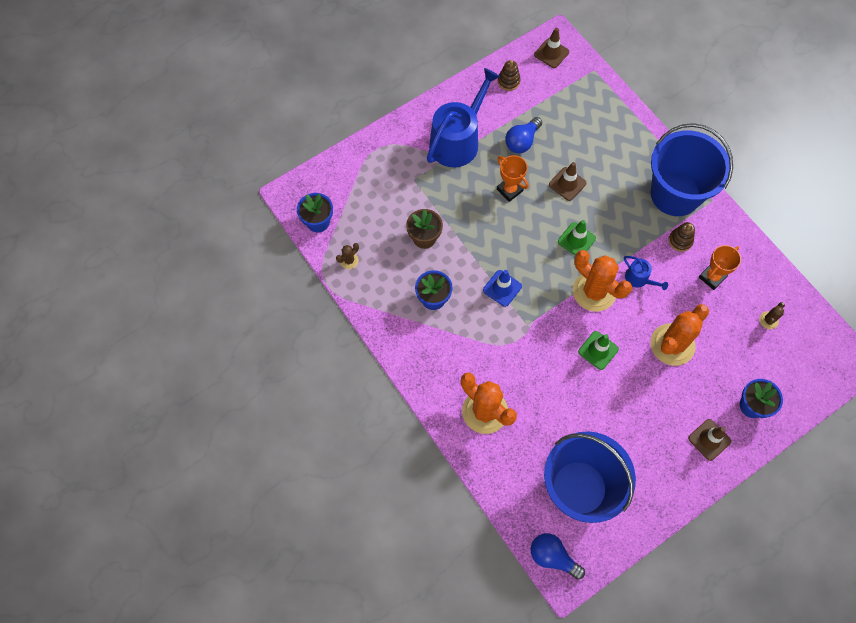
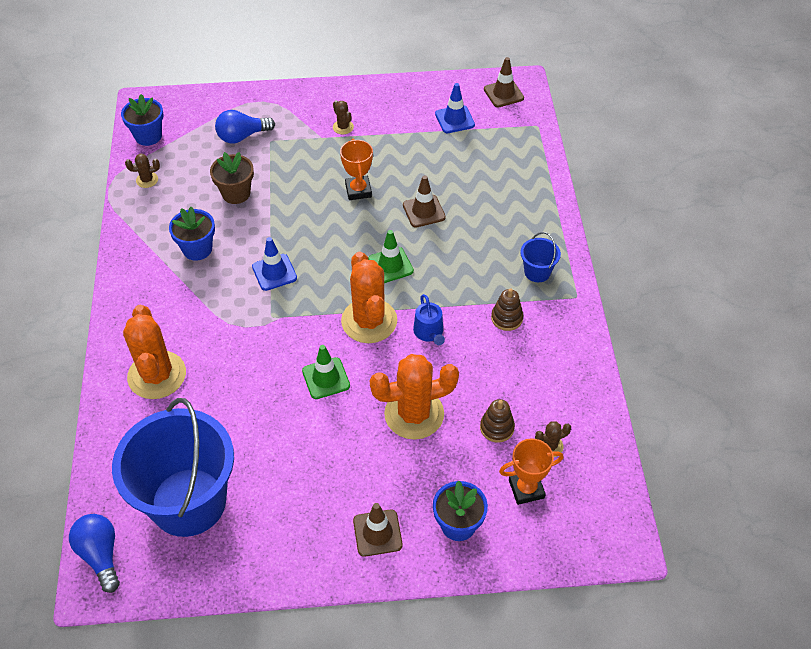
camera: 30 degrees right, 15 degrees down
(458, 140) = (343, 127): blue watering can -> brown cactus
(508, 81) = (438, 99): brown stacking toy -> brown stacking toy (497, 428)
(522, 141) = (408, 155): blue light bulb -> blue light bulb (242, 136)
(533, 93) = (454, 119): none -> blue traffic cone
(675, 194) = (537, 272): blue bucket -> blue bucket, size x0.41
(712, 277) = (515, 370): orange trophy -> orange trophy (526, 489)

